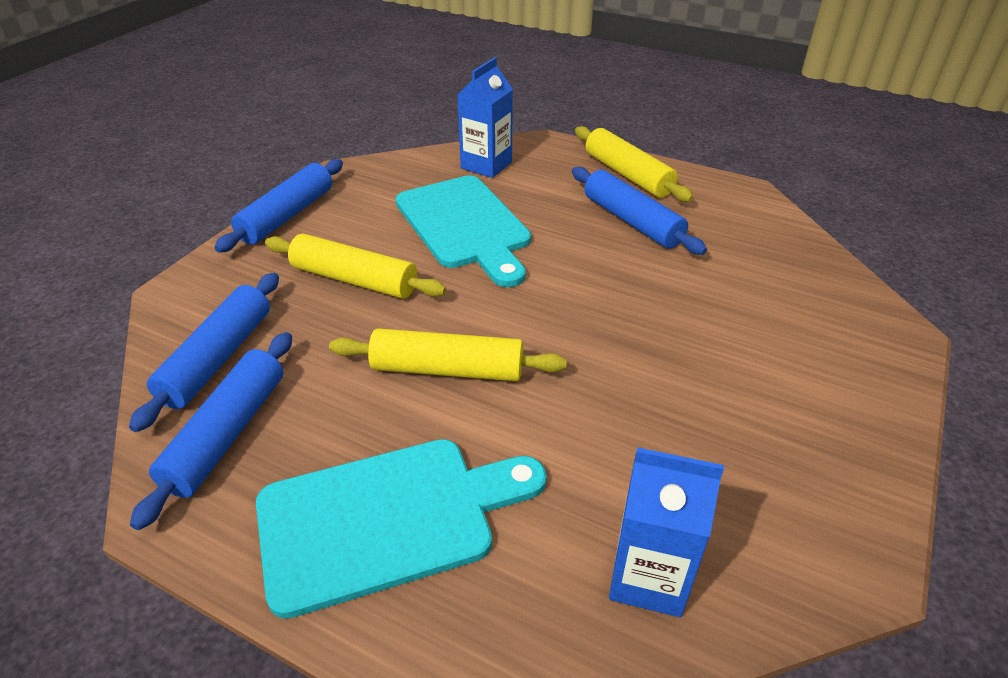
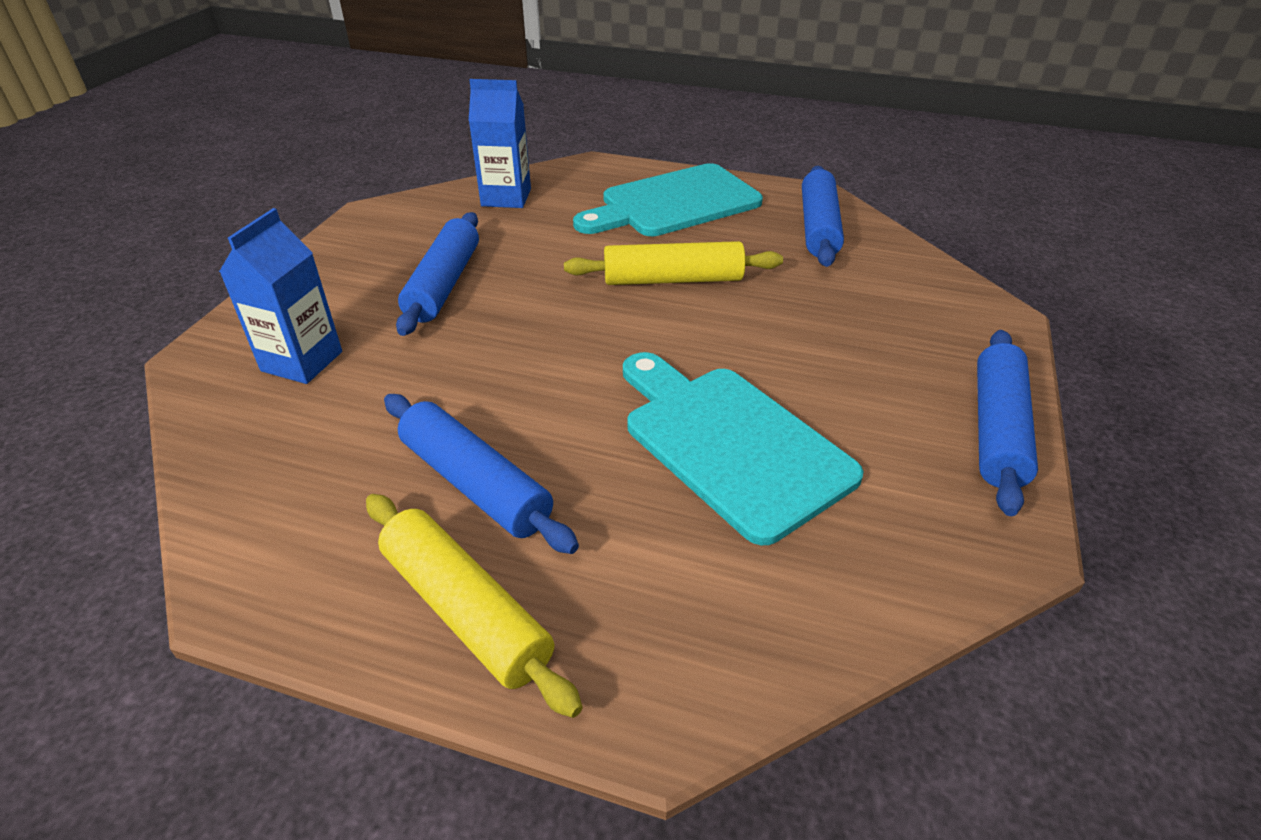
camera: 170 degrees right, 0 degrees up
(217, 358) = (882, 267): blue rolling pin -> blue rolling pin (444, 284)
(354, 280) = (822, 349): yellow rolling pin -> none
(486, 165) = (756, 600): blue carton -> blue carton (302, 361)

